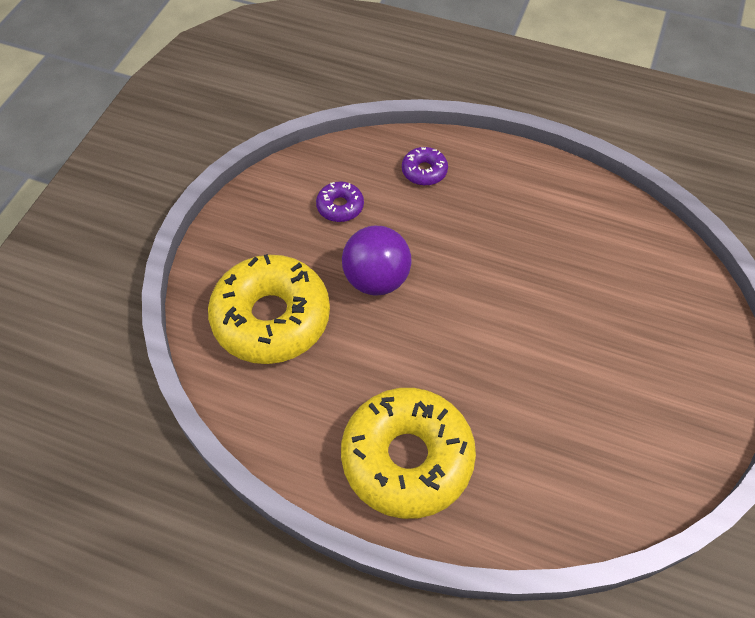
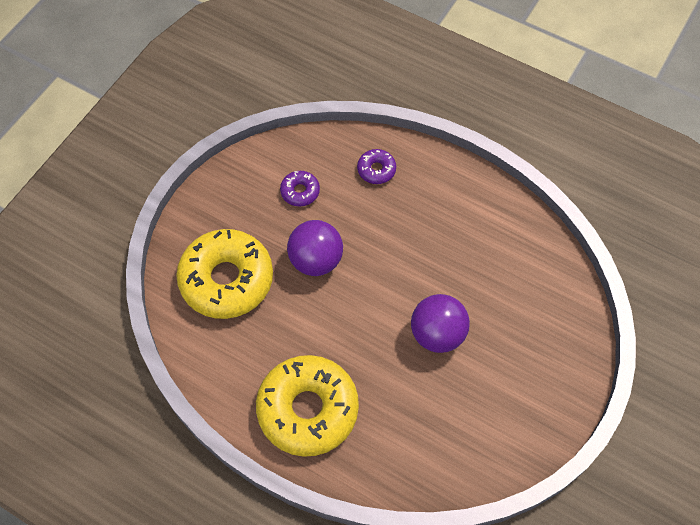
camera: 10 degrees right, 5 degrees up
(544, 341) = (437, 334): none -> purple ball

